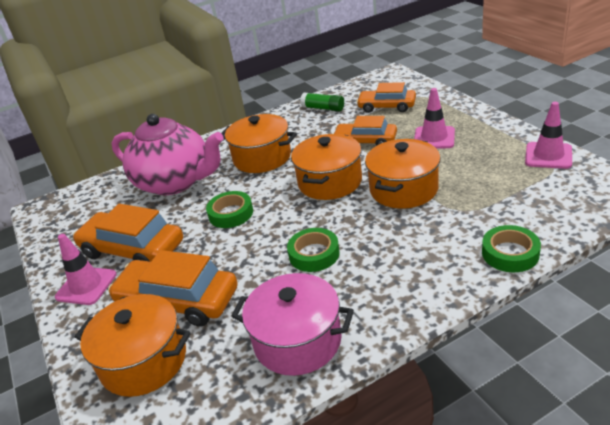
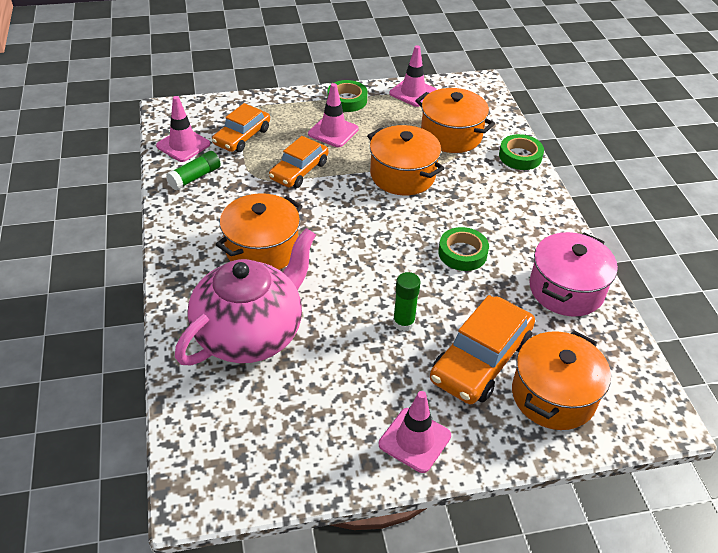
camera: 80 degrees left, 10 degrees up
(133, 249) = (370, 390): orange car -> none
(209, 245) = (403, 322): none -> green glue stick
(231, 214) = (357, 296): green tape -> green tape (347, 100)
(330, 182) = (354, 213): orange pot -> orange pot (451, 135)
(355, 92) = (183, 145): none -> pink traffic cone

